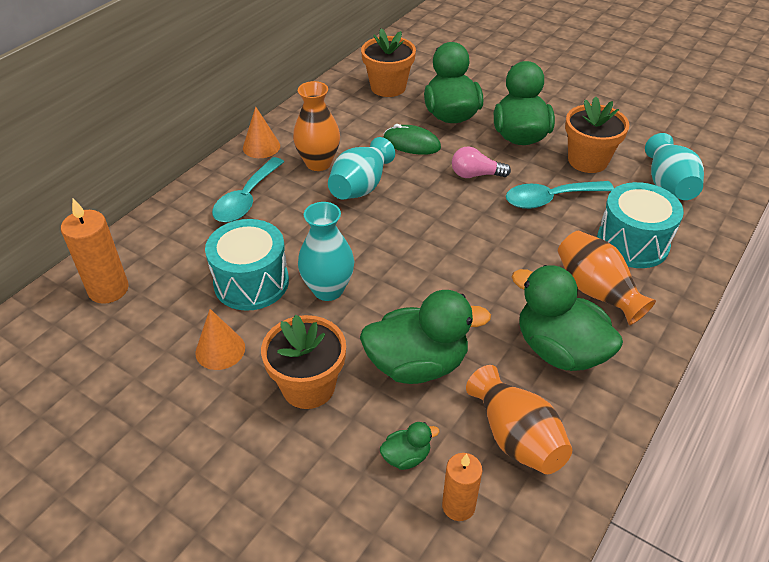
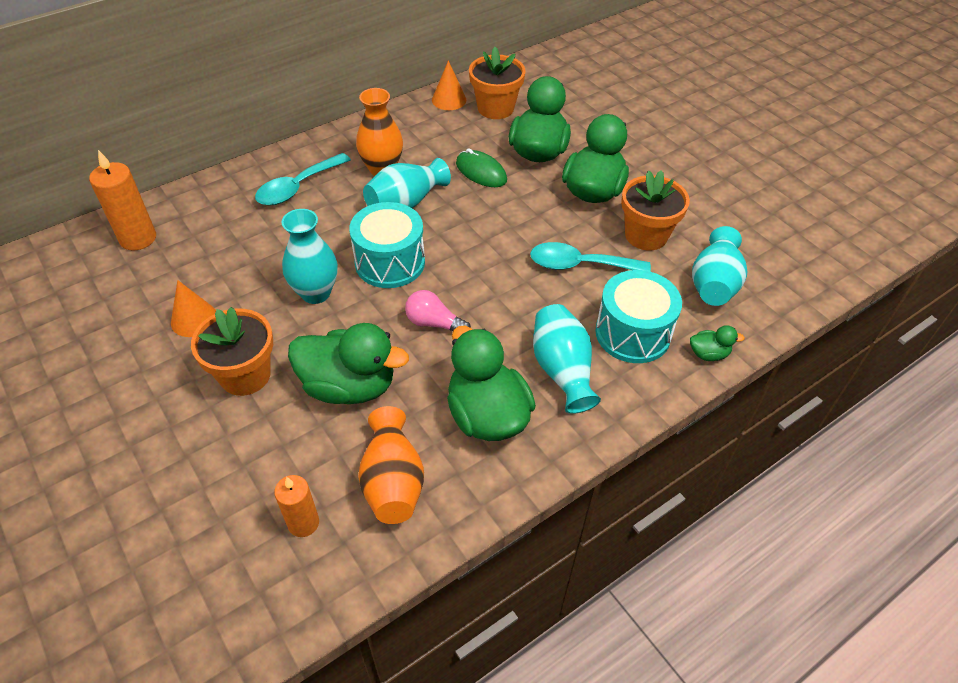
camera: 20 degrees right, 5 degrees up
(251, 282) = (255, 266): turquoise drum -> turquoise drum (390, 262)
(261, 147) = (341, 140): orange cone -> orange cone (449, 100)
(406, 457) = (287, 464): green duck -> green duck (708, 354)
(475, 175) = (522, 220): pink light bulb -> pink light bulb (434, 323)
(596, 291) = (562, 370): orange vase -> turquoise vase

